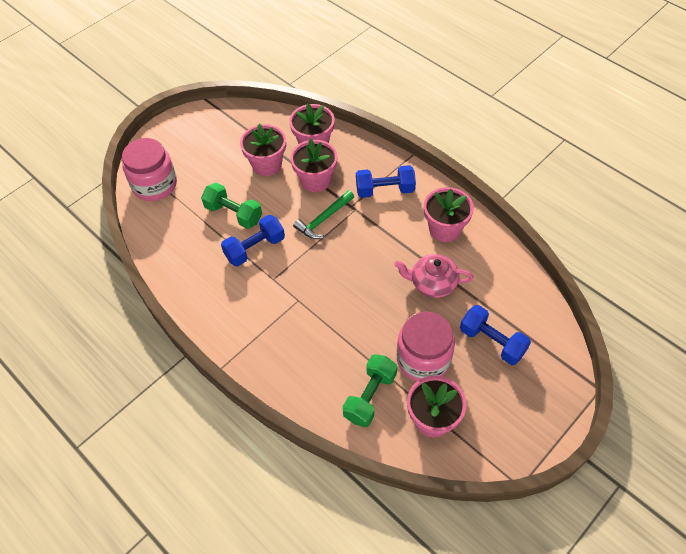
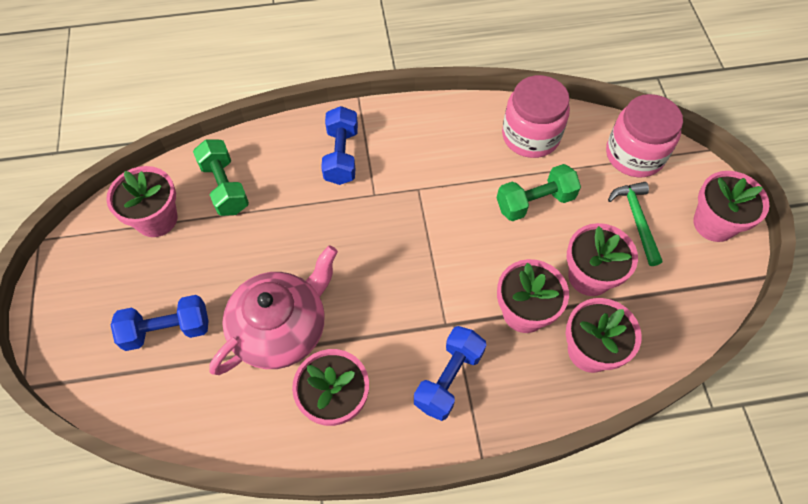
camera: 125 degrees right, 5 degrees up
(183, 130) = (714, 223): none -> pink flower pot
(255, 248) = (470, 195): blue dumbbell -> blue dumbbell (341, 155)
(323, 219) = (457, 281): green hammer -> green hammer (636, 220)
(423, 359) = (214, 254): pink jar -> pink jar (530, 136)
(432, 283) = (281, 328): pink teapot -> pink teapot, size x1.53

